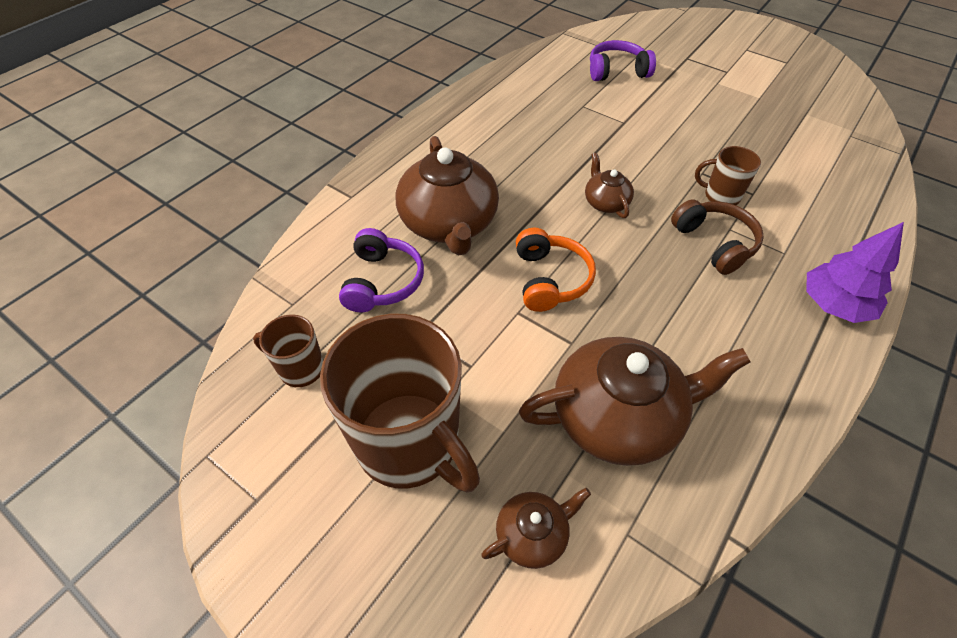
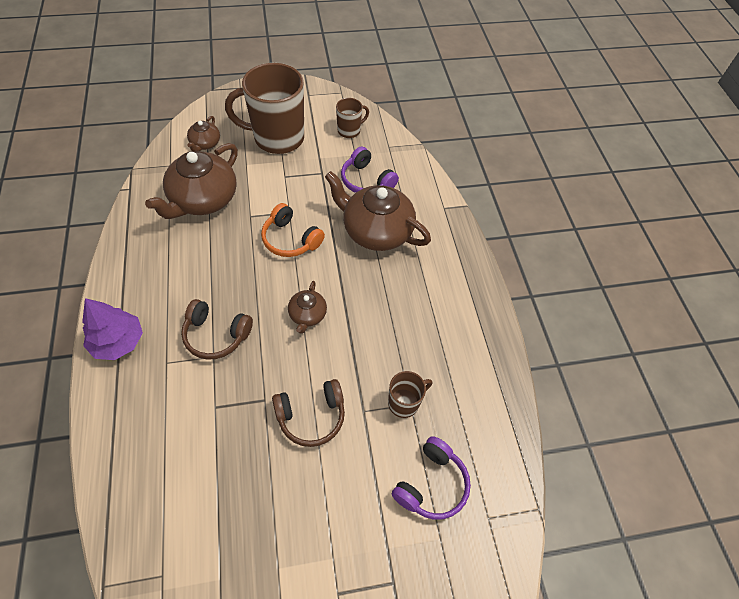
camera: 130 degrees right, 5 degrees up
(605, 202) = (307, 315): brown teapot -> brown teapot turned 75 degrees clockwise
(670, 142) = (311, 416): none -> brown headphones
(720, 196) = (237, 384): brown mug -> brown mug (404, 403)

